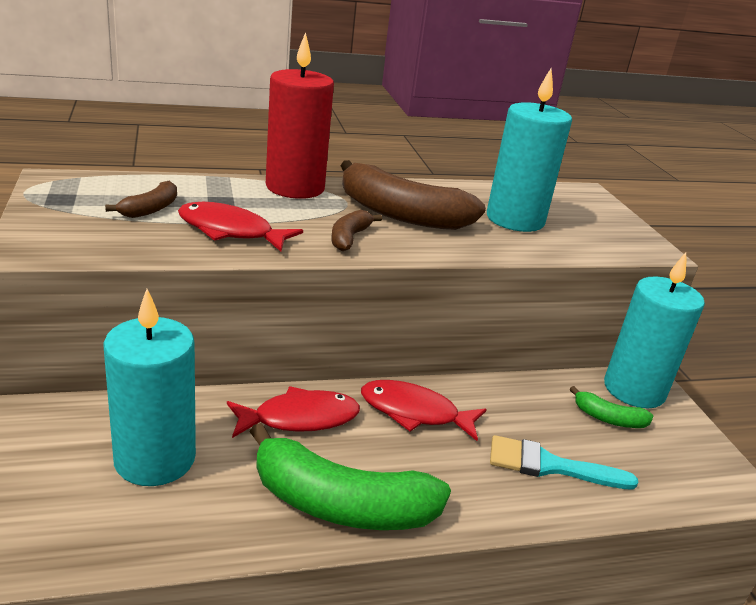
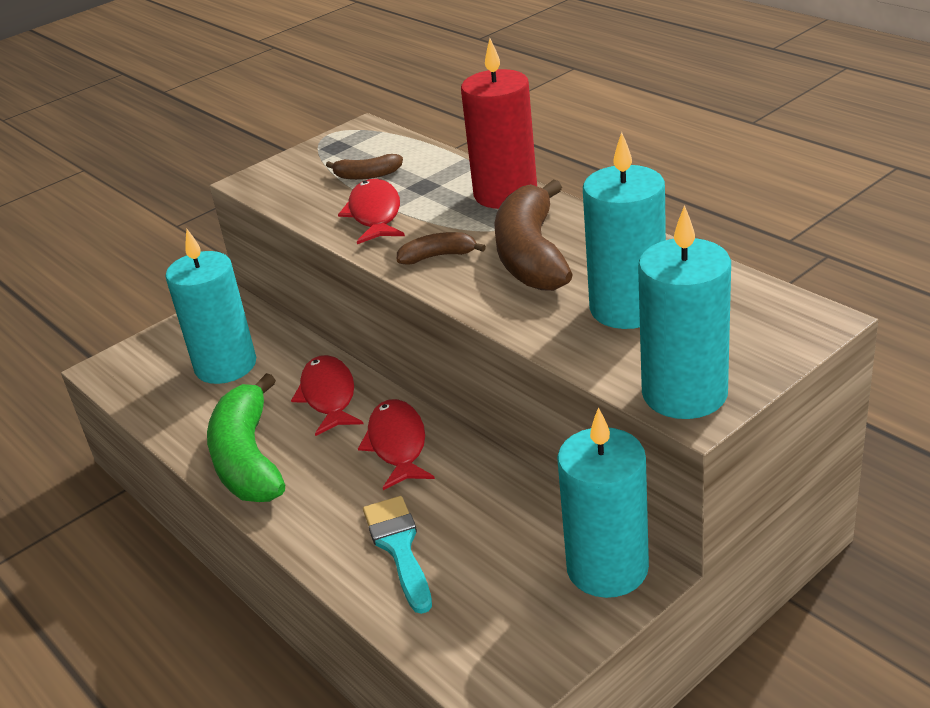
camera: 70 degrees right, 5 degrees up
(300, 418) = (328, 396): red fish -> red fish turned 150 degrees counterclockwise
(608, 418) = (523, 564): green banana -> none
(631, 244) = (684, 394): none -> turquoise candle

